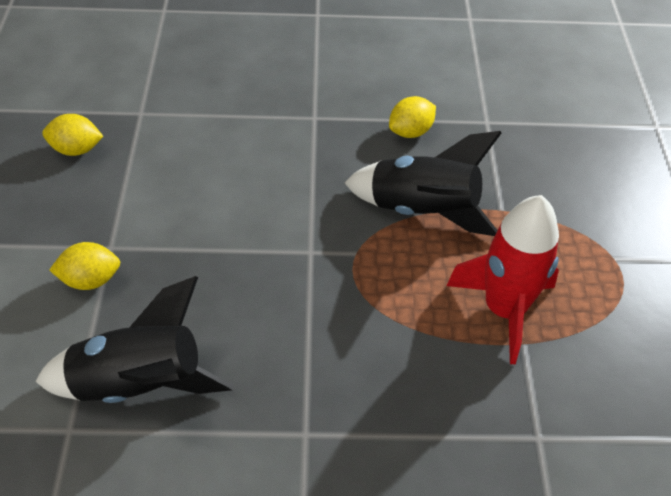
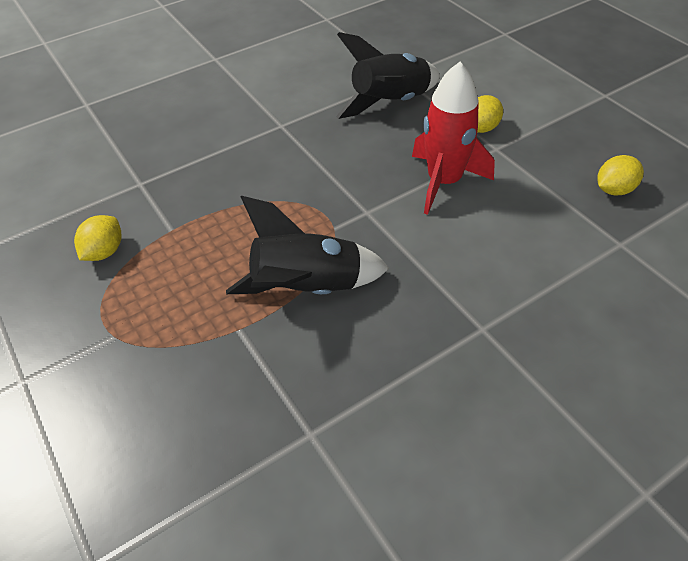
camera: 150 degrees right, 0 degrees up
(410, 132) = (379, 367): yellow lemon -> yellow lemon (104, 252)
(504, 310) = (195, 244): red rocket -> red rocket (444, 182)

